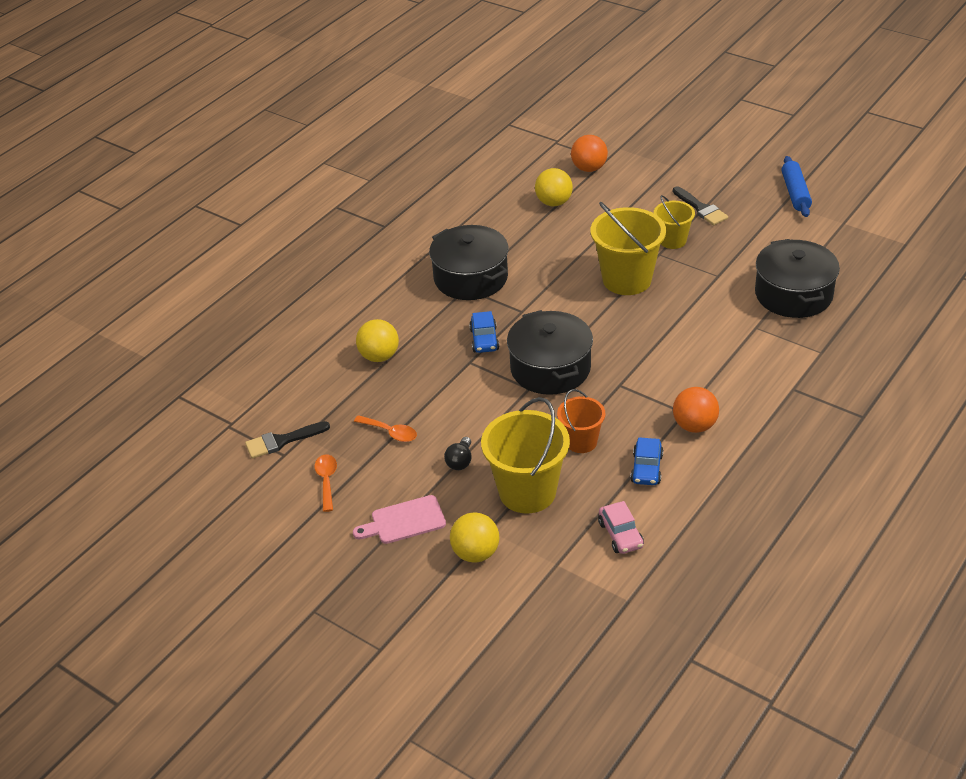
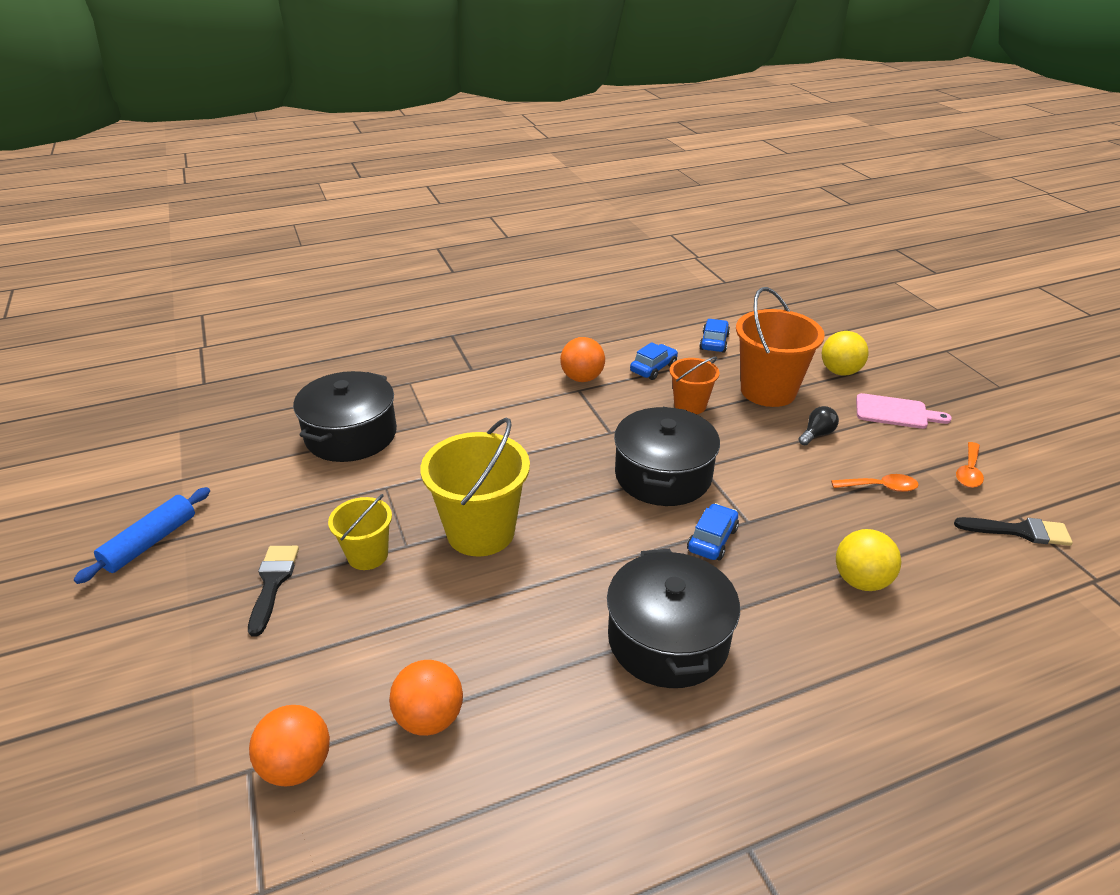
camera: 150 degrees left, 5 degrees down
(390, 432) = (880, 487): orange spoon -> orange spoon turned 120 degrees clockwise
(527, 492) = (768, 391): yellow bucket -> orange bucket
(554, 202) = (430, 718): yellow ball -> orange ball
(620, 534) = (714, 342): pink car -> blue car

